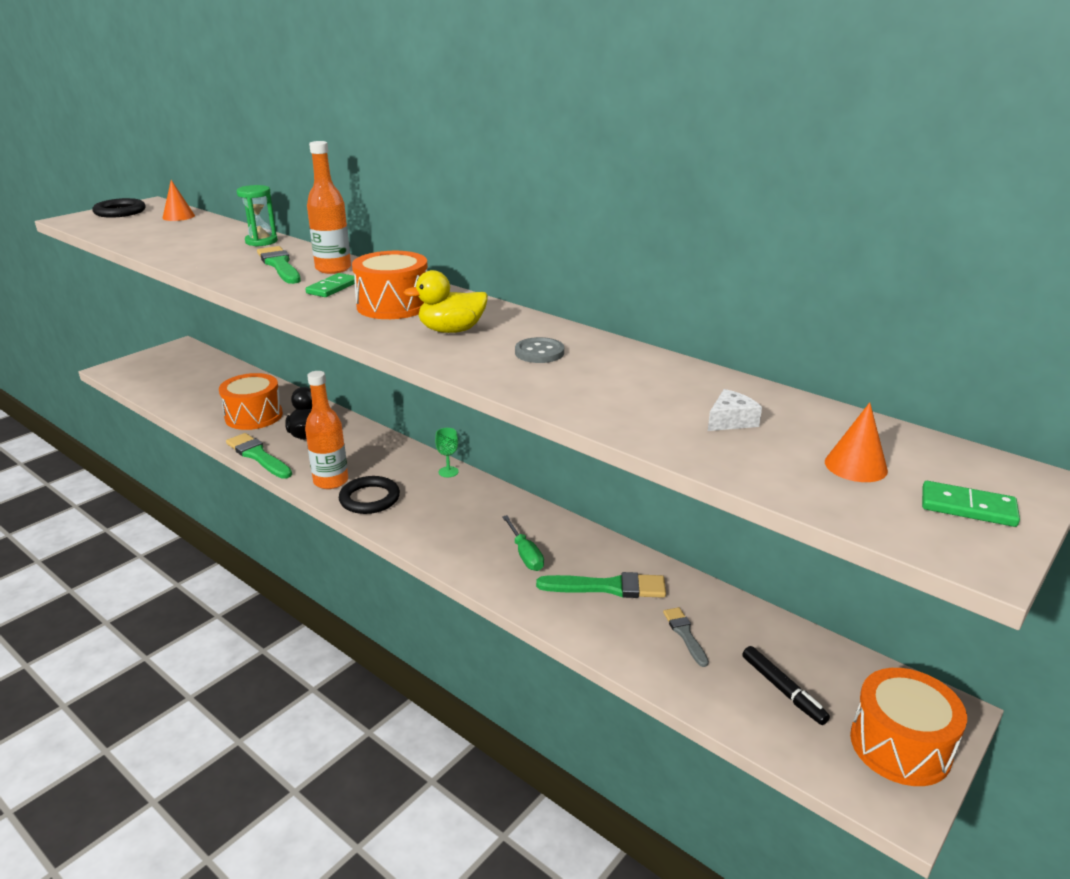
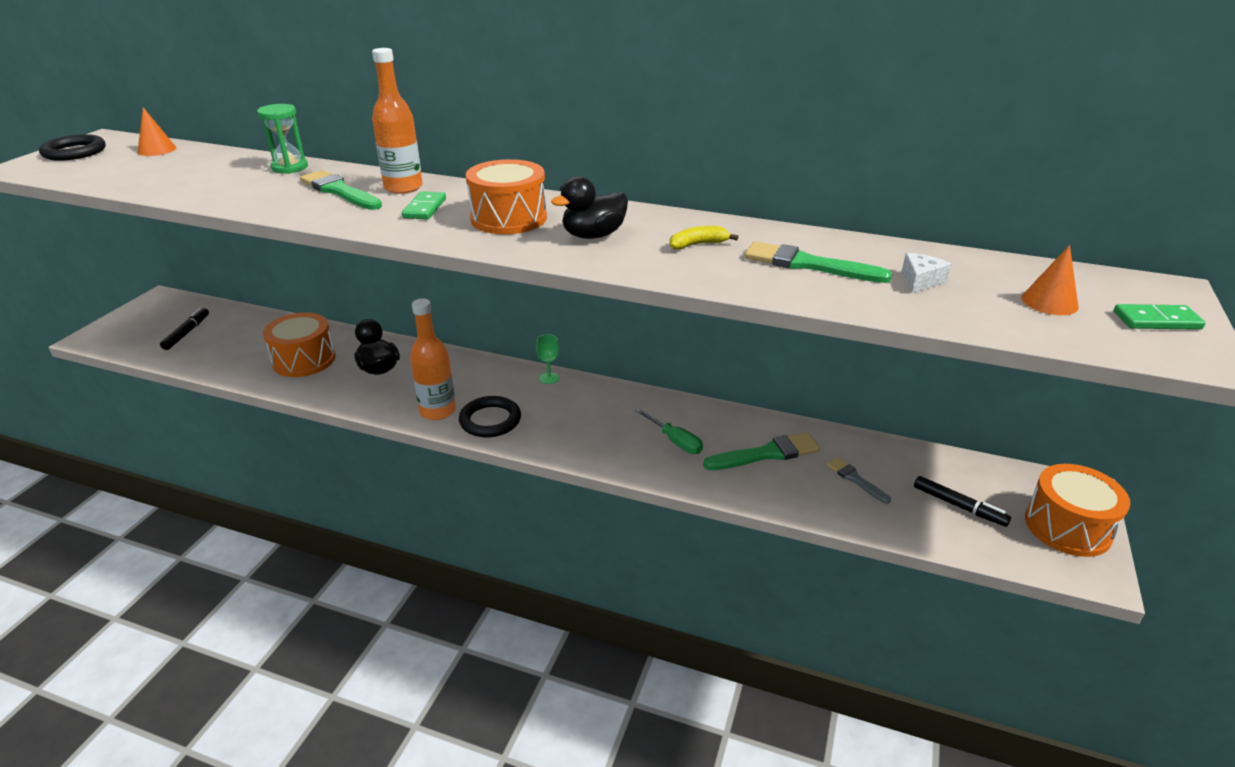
camera: 20 degrees left, 5 degrees up
(181, 377) = (187, 333): none -> black marker
(258, 456) = (340, 401): green brush -> green brush (808, 265)
(451, 330) = (593, 235): yellow duck -> black duck
(539, 352) = (698, 244): grey button -> yellow banana

